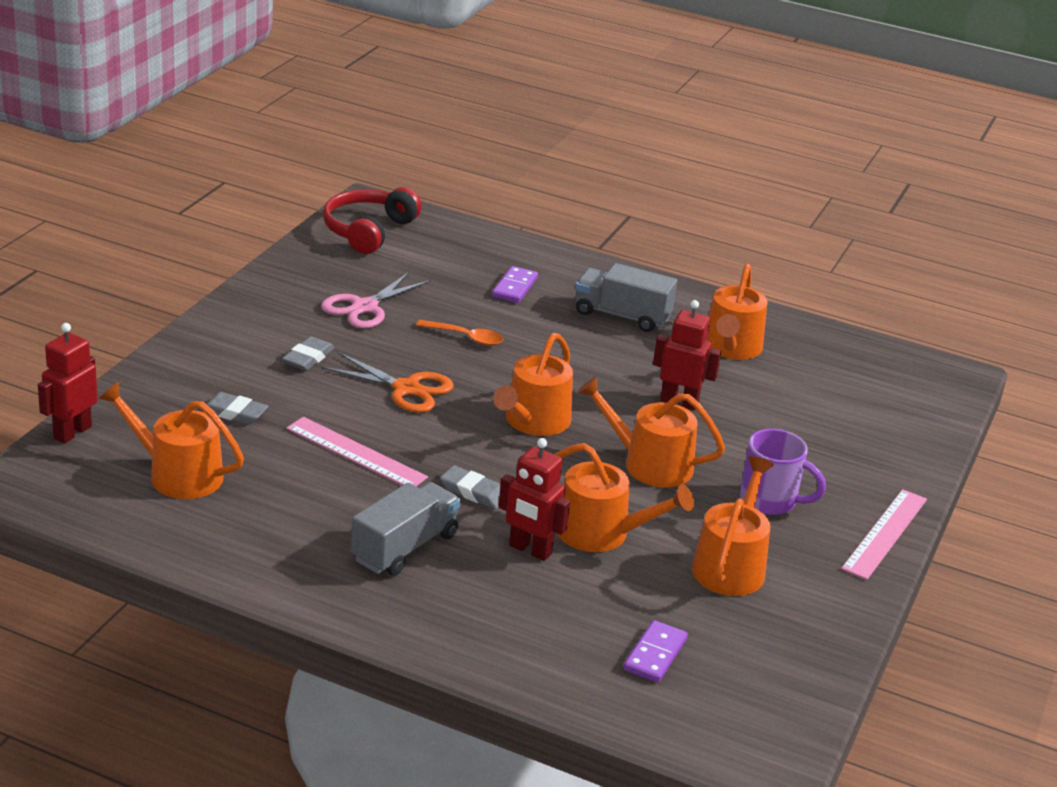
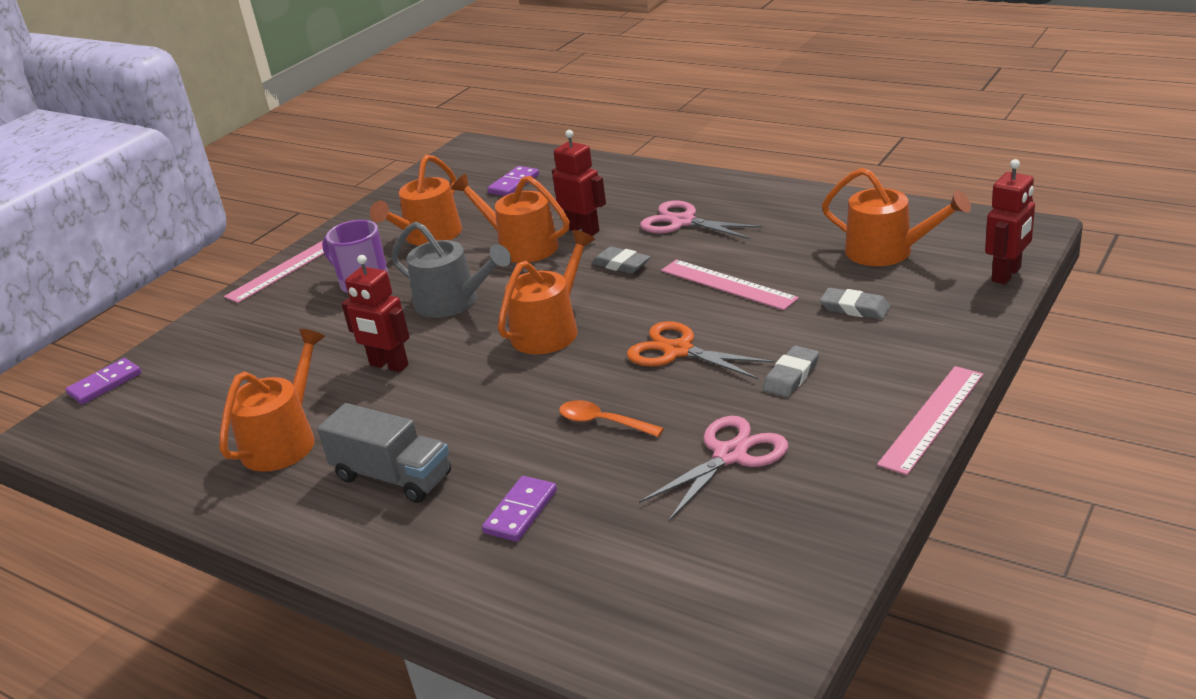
camera: 165 degrees left, 0 degrees up
(206, 317) = (932, 418): none -> pink ruler
(368, 231) = (735, 615): red headphones -> none
(405, 547) = (683, 222): grey truck -> pink scissors
(649, 464) = (453, 302): orange watering can -> grey watering can
(953, 411) = (105, 384): none -> purple domino

